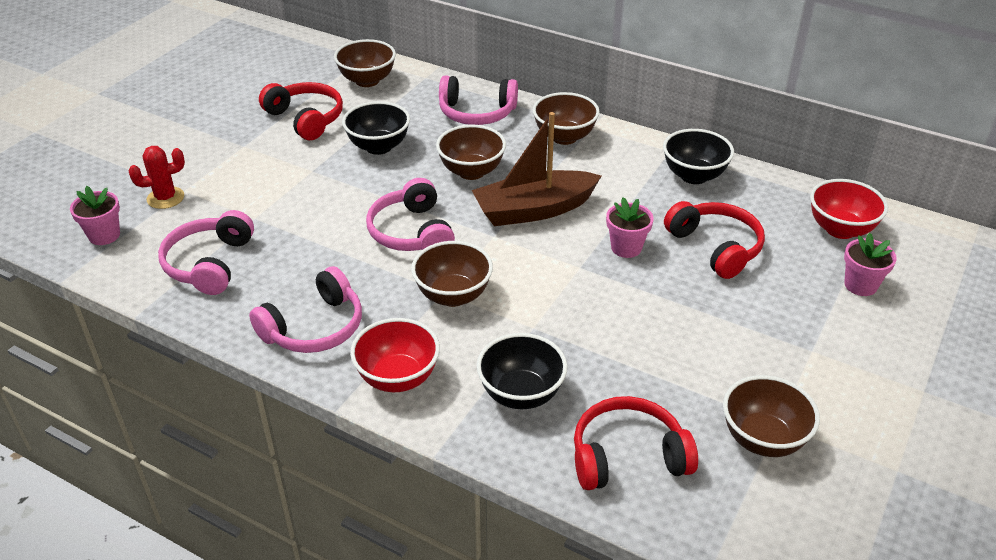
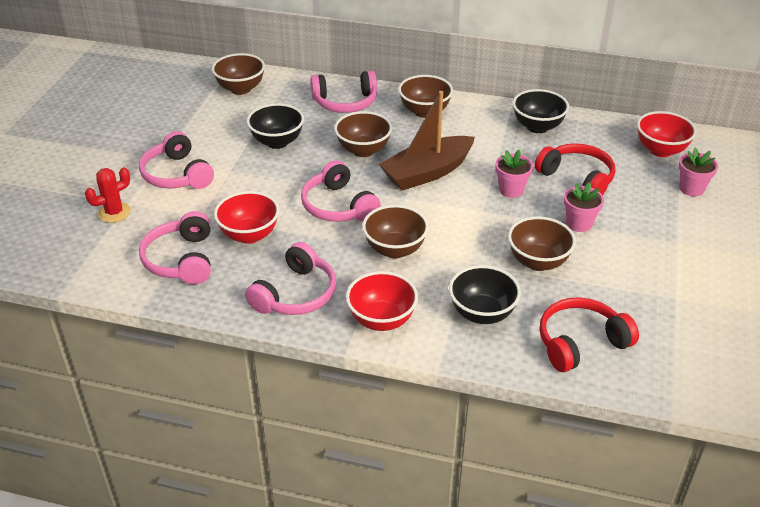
camera: 15 degrees left, 0 degrees up
(104, 235) = (76, 252): pink flower pot -> pink flower pot (579, 223)
(252, 166) = (177, 175): none -> pink headphones
(296, 248) = (249, 235): none -> red bowl
(306, 119) = (204, 128): red headphones -> none
(763, 439) = (670, 311): brown bowl -> brown bowl (538, 262)

